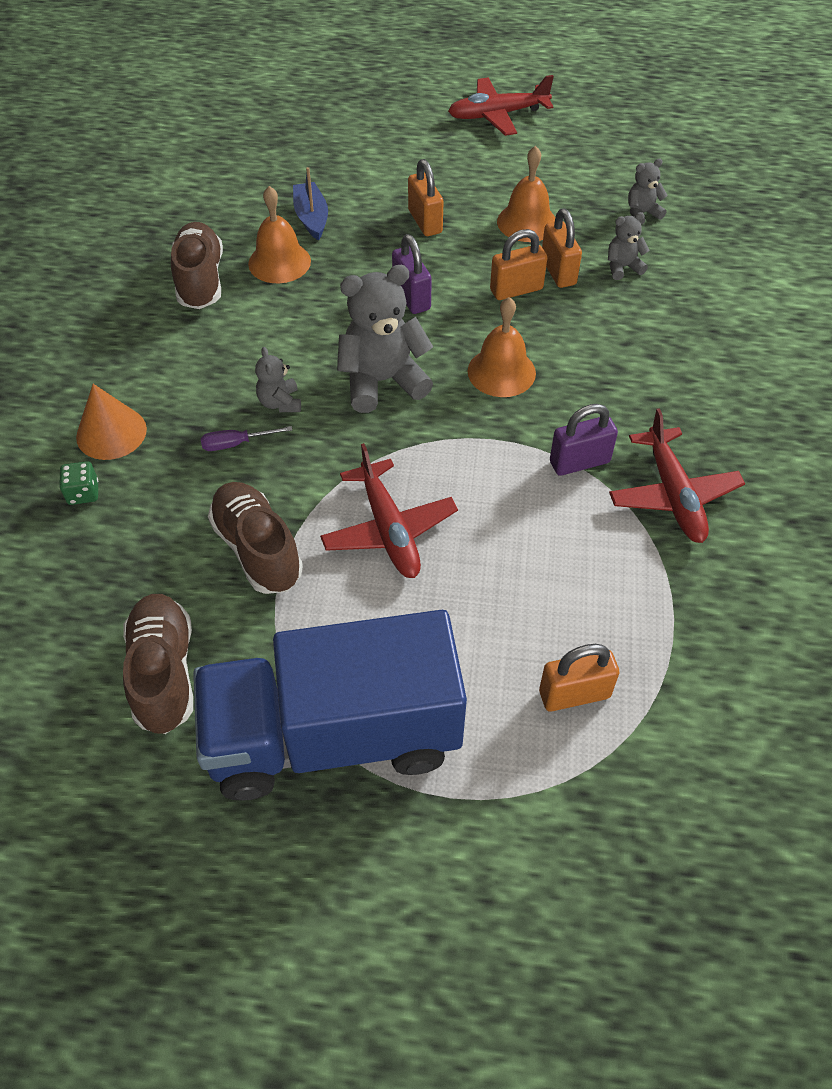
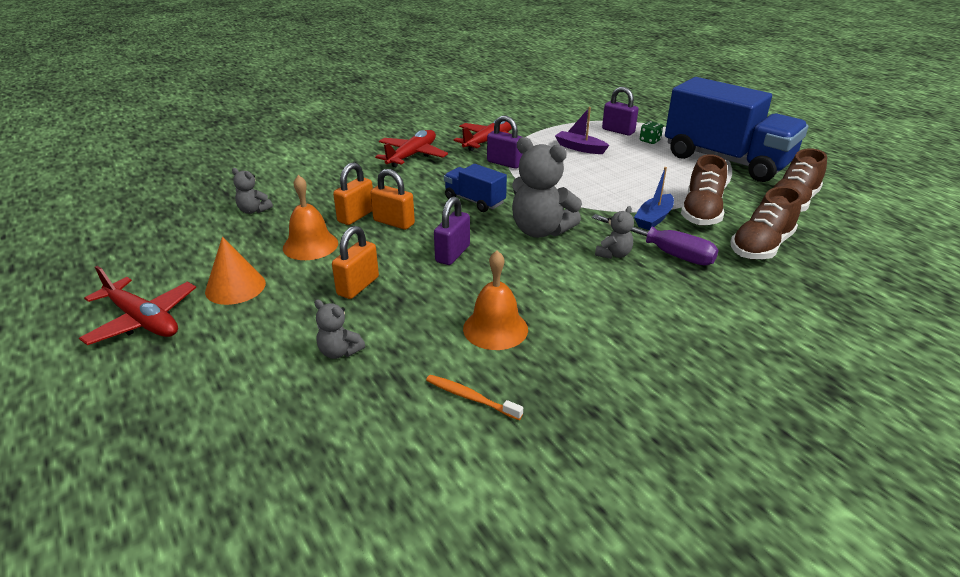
camera: 130 degrees left, 20 degrees down
(83, 493) = (791, 282): green dice -> green dice (650, 141)
(111, 433) = (746, 300): orange cone -> orange cone (235, 287)
(200, 280) = (572, 357): brown shoe -> brown shoe (761, 247)
(231, 213) = (470, 398): none -> orange toothbrush
(236, 444) = (665, 252): purple screwdriver -> purple screwdriver, size x1.90
(311, 218) = (419, 344): blue boat -> blue boat (654, 218)
(389, 530) = (625, 188): red plane -> red plane (412, 155)
(501, 372) = (474, 201): orange bell -> blue truck
(553, 582) = (580, 148): none -> purple boat
(574, 694) = (618, 131): orange padlock -> purple padlock
(622, 267) = (325, 199): grey teddy bear -> grey teddy bear (339, 352)

